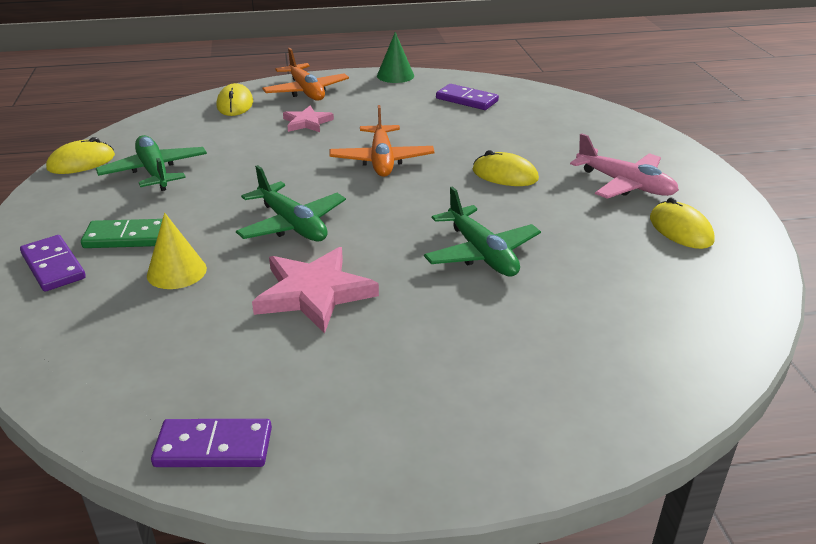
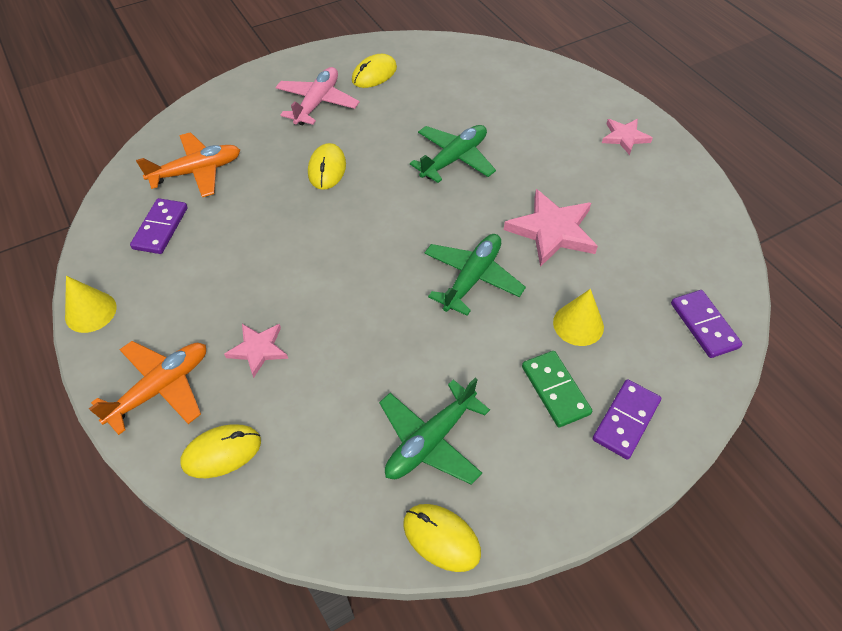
camera: 110 degrees left, 20 degrees up
(213, 447) = (709, 223): purple domino -> purple domino (704, 325)
(382, 160) = (329, 255): orange plane -> orange plane (197, 171)
(395, 75) = (90, 312): green cone -> yellow cone
(452, 428) = (624, 137): none -> pink star

